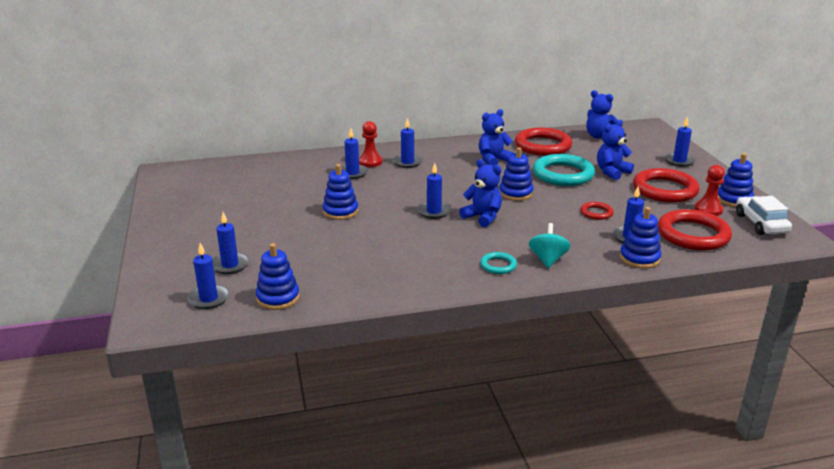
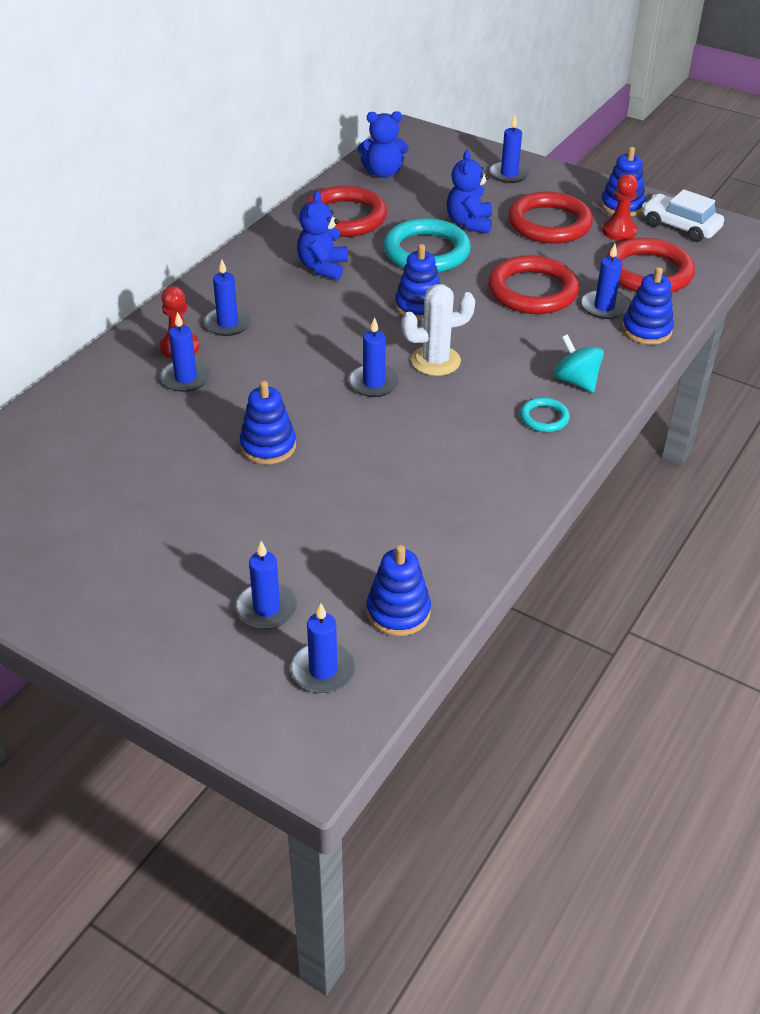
camera: 45 degrees left, 15 degrees up
(482, 217) = (435, 361): blue teddy bear -> white cactus
(596, 213) = (532, 291): red ring -> red ring, size x2.08

